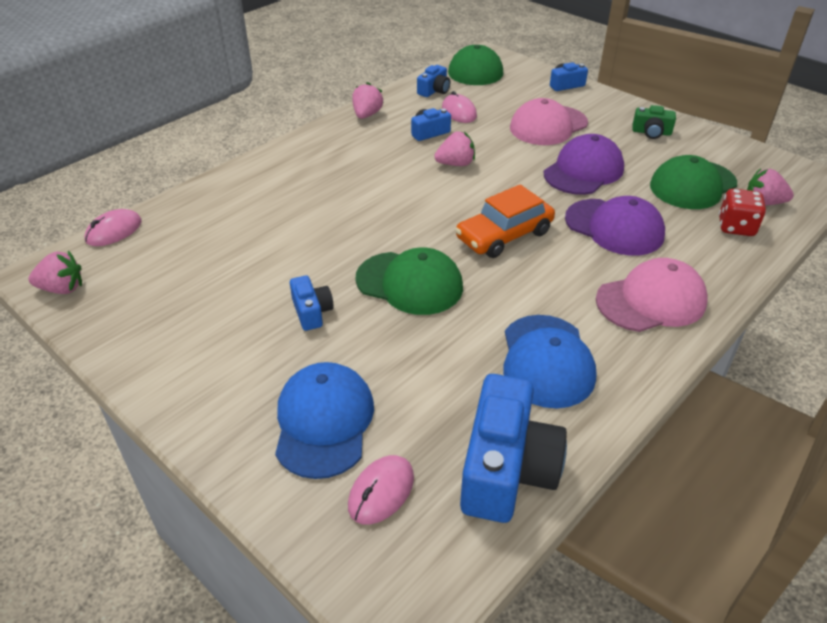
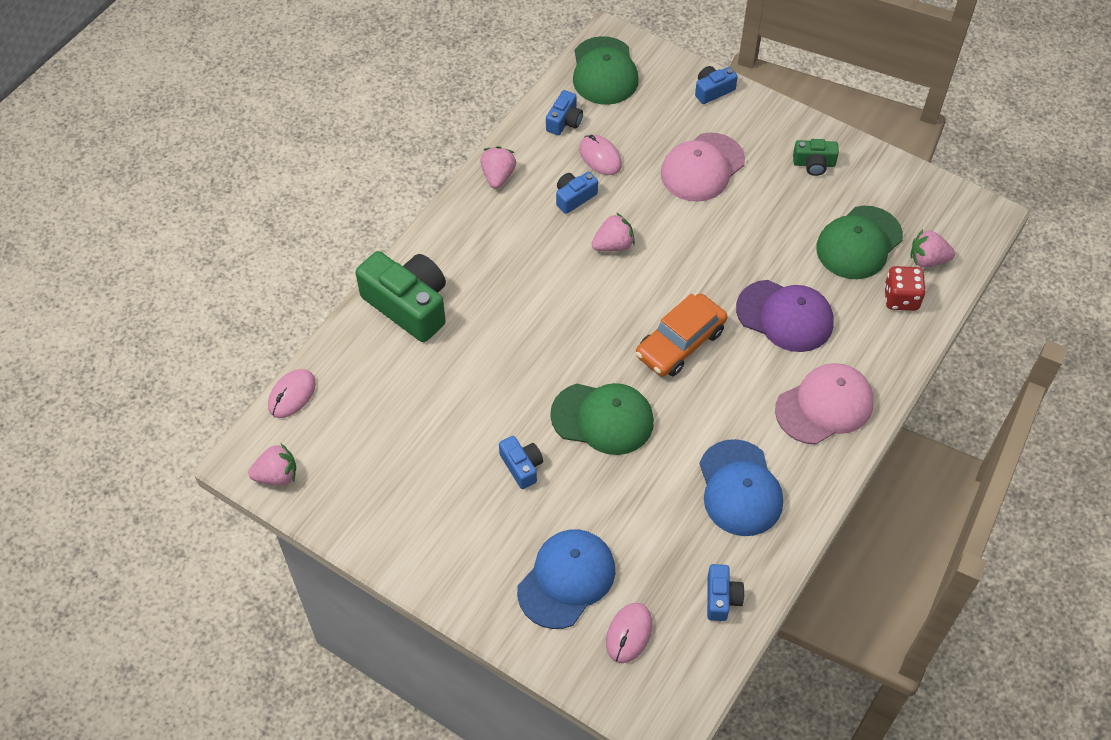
camera: 10 degrees left, 15 degrees up
(253, 183) = (408, 305): none -> green camera
(324, 422) = (566, 579): blue cap -> blue cap turned 45 degrees clockwise
(506, 469) = (721, 598): blue camera -> blue camera, size x0.50
(583, 171) = (747, 237): purple cap -> none

